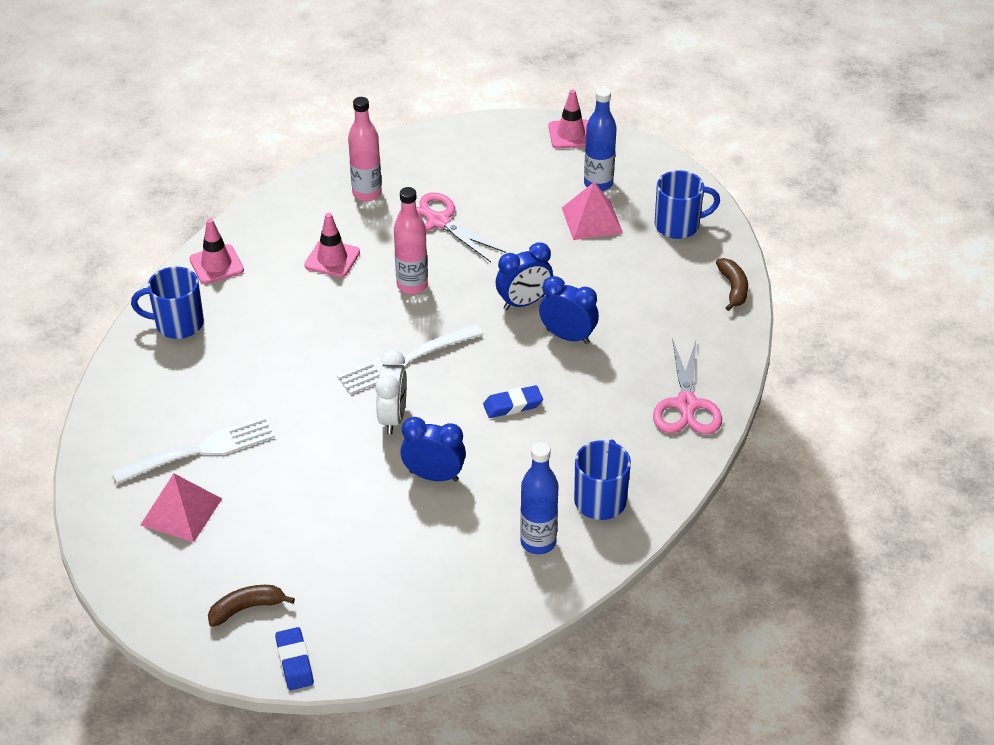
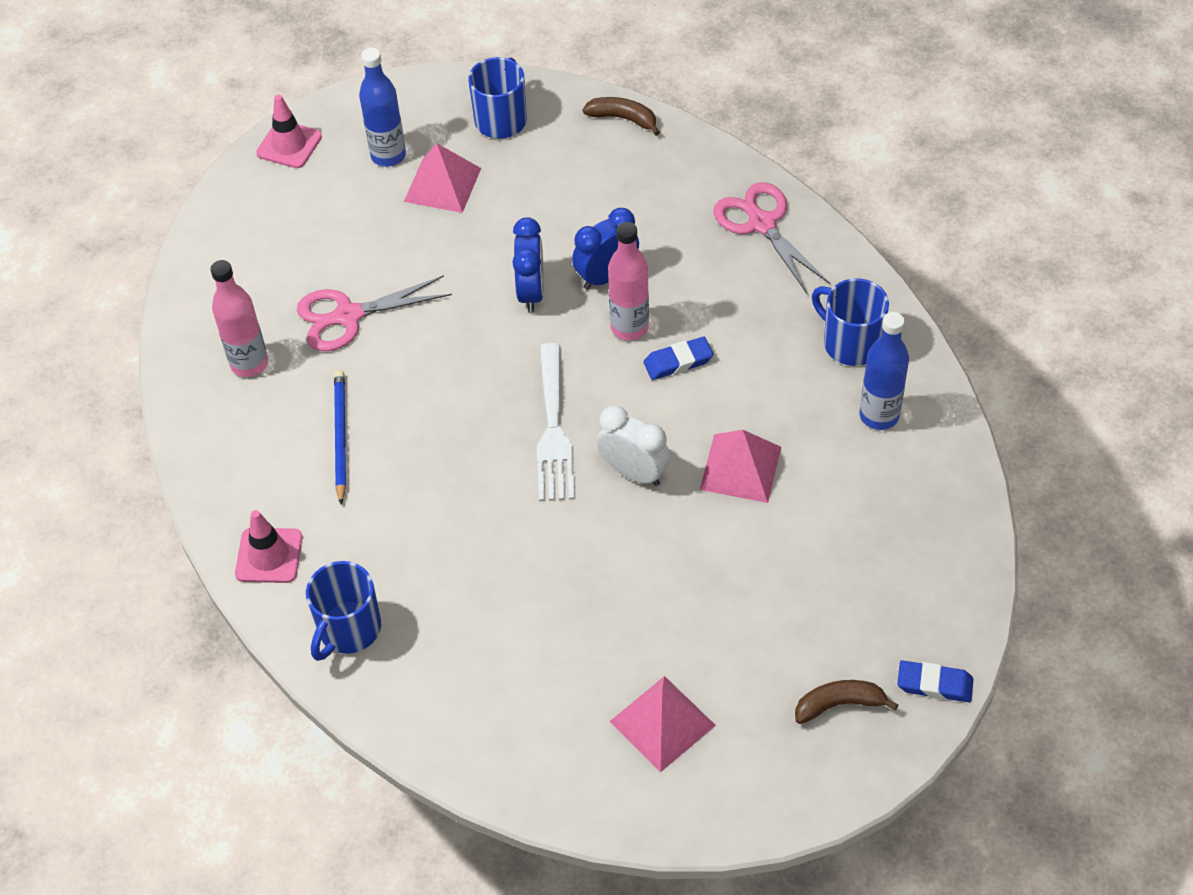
camera: 60 degrees left, 10 degrees up
(201, 450) = (577, 672): white fork -> none
(246, 608) = (839, 704): brown banana -> brown banana turned 75 degrees clockwise
(332, 259) = (340, 437): pink traffic cone -> blue pencil
(412, 285) = (437, 379): pink bottle -> pink bottle (629, 327)
(434, 476) = (740, 468): blue clock -> pink pyramid
(513, 405) = (678, 362): blue eraser -> blue eraser turned 60 degrees clockwise
(686, 405) = (762, 224): pink scissors -> pink scissors turned 150 degrees counterclockwise

